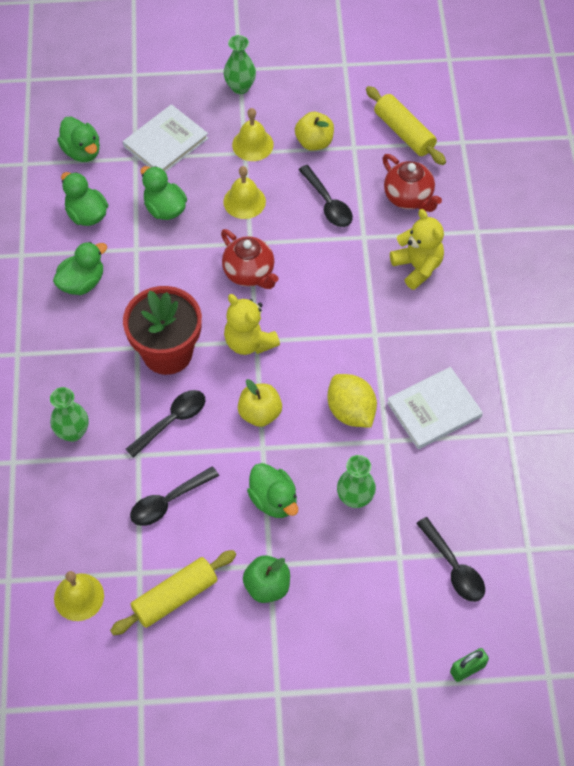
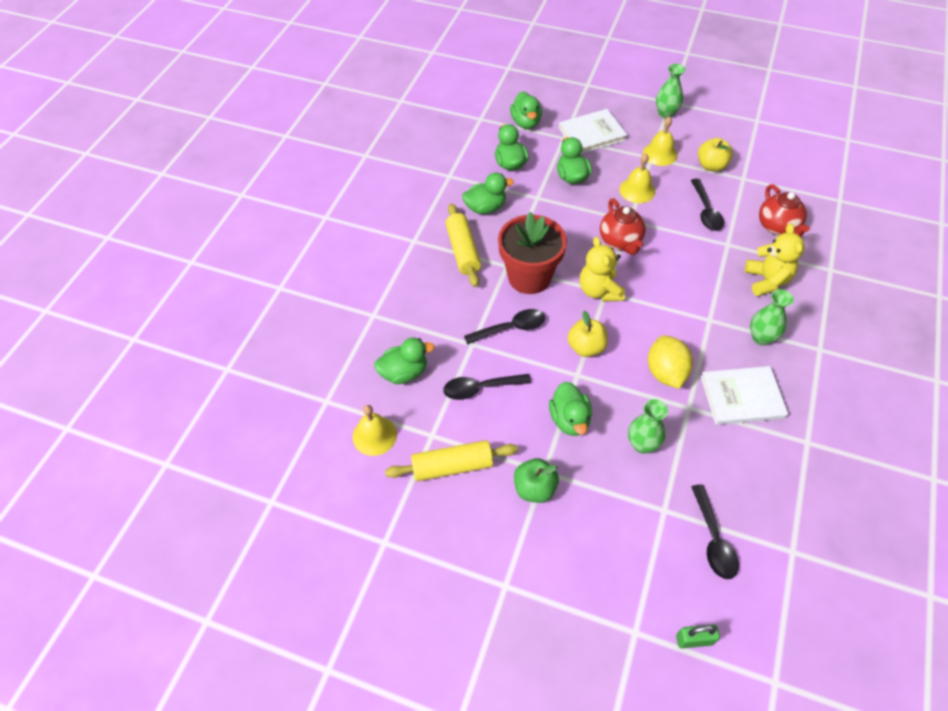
camera: 25 degrees right, 5 degrees down
(73, 432) = (429, 309): green vase -> green vase (761, 337)
(78, 515) = (404, 372): none -> green duck
(404, 132) = (790, 180): yellow rolling pin -> yellow rolling pin (463, 251)

